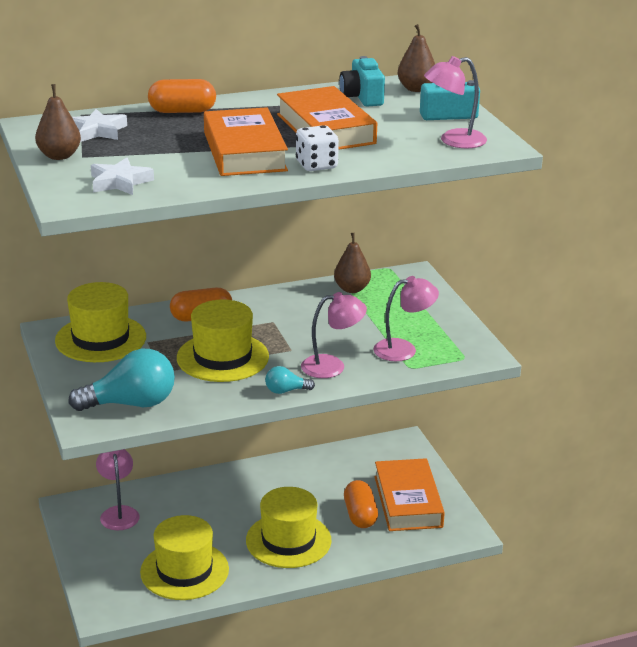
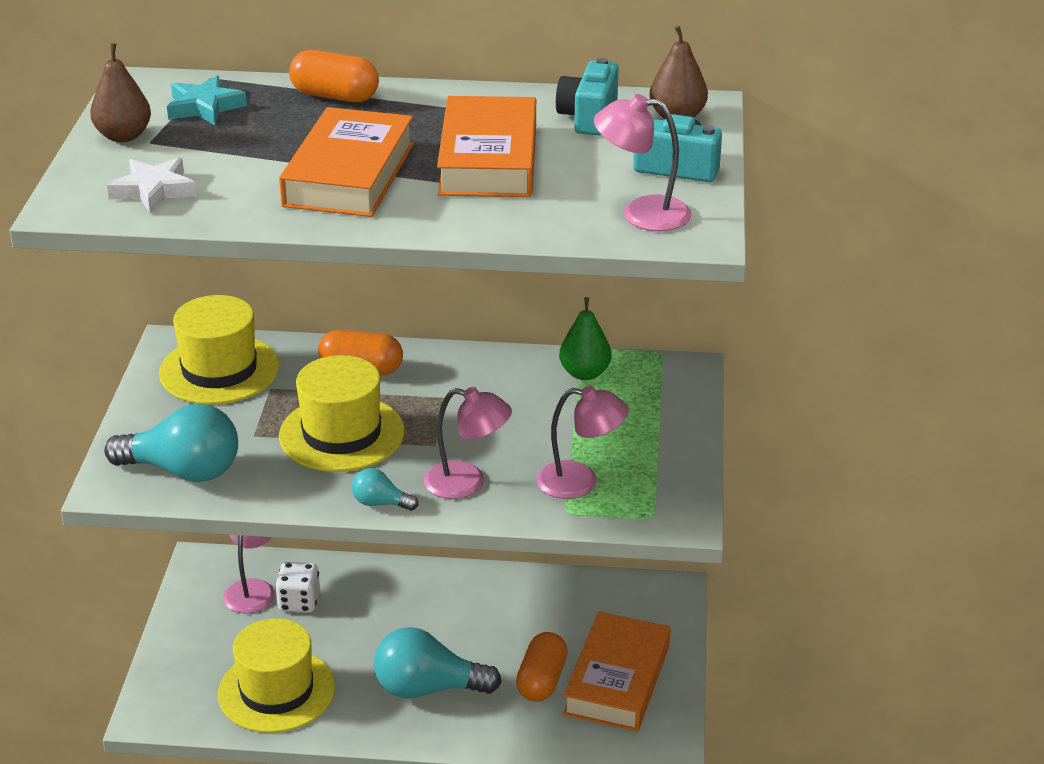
camera: 25 degrees right, 5 degrees up
(97, 131) = (204, 107): white star -> turquoise star
(288, 540) = (428, 688): yellow hat -> turquoise light bulb
(316, 165) = (418, 215): white dice -> white dice (299, 602)
(352, 289) = (585, 373): brown pear -> green pear

